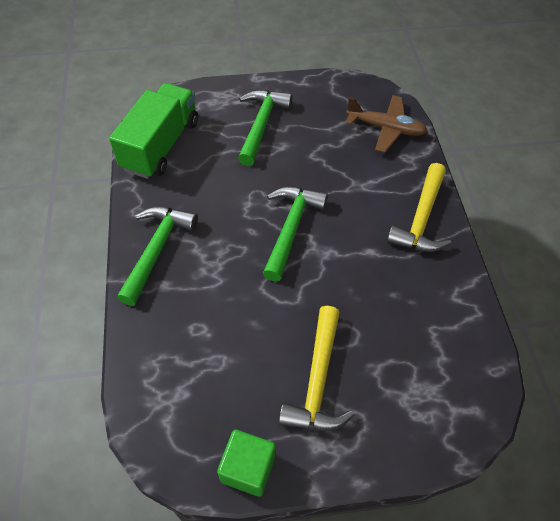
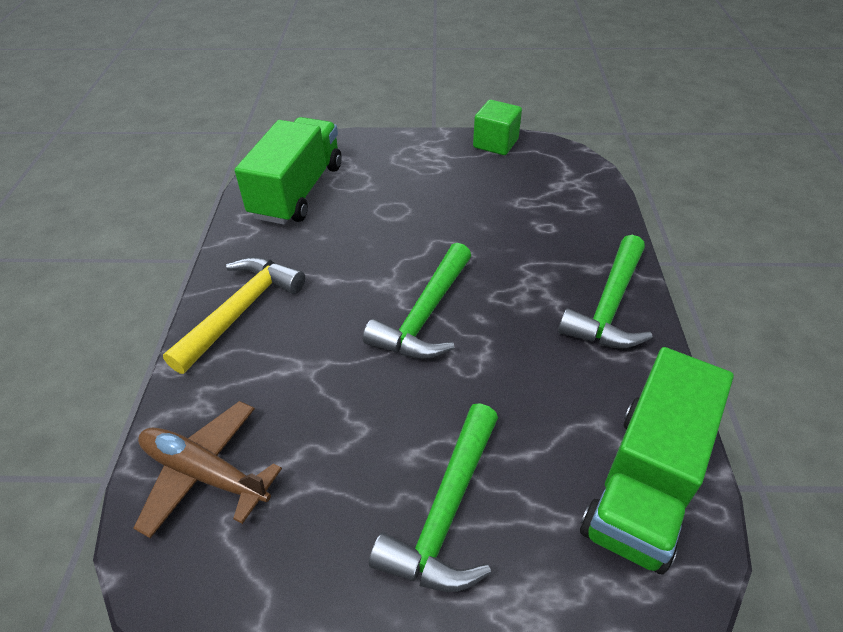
camera: 170 degrees left, 10 degrees down
(317, 381) = (426, 183): yellow hammer -> none
(442, 352) = (298, 191): none -> green truck

